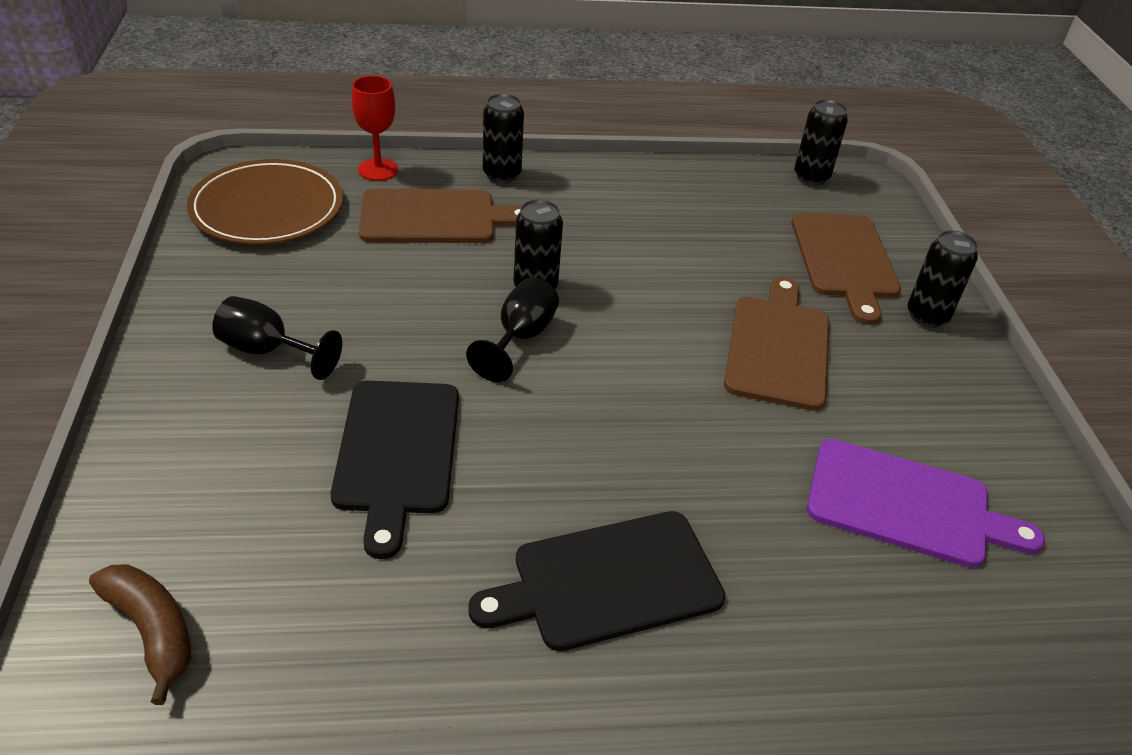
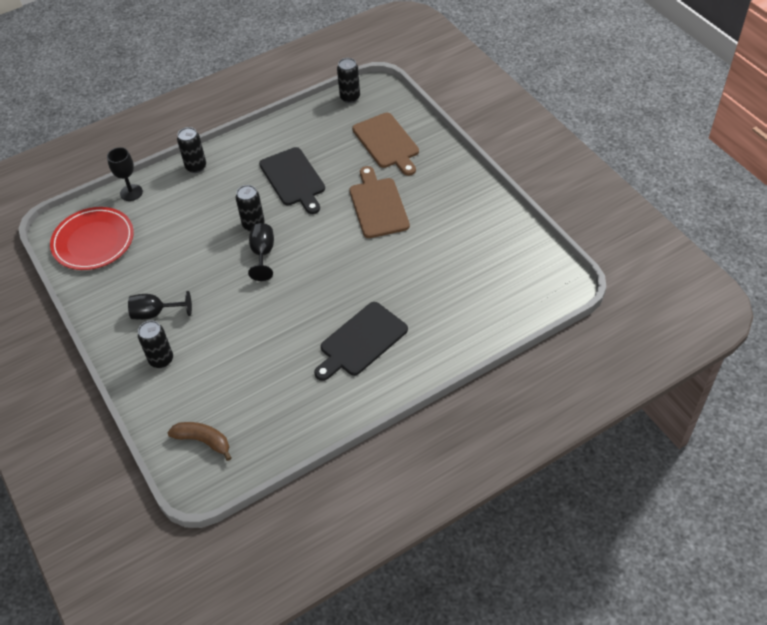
camera: 20 degrees left, 10 degrees up
(267, 208) = (93, 241): brown plate -> red plate
(378, 170) = (131, 192): red goblet -> black goblet
(397, 453) = (246, 331): black cutting board -> black cutting board (293, 179)
(435, 217) = (180, 208): brown cutting board -> none
(907, 505) = (460, 255): purple cutting board -> none
(927, 316) = (435, 158): black can -> black can (161, 360)

